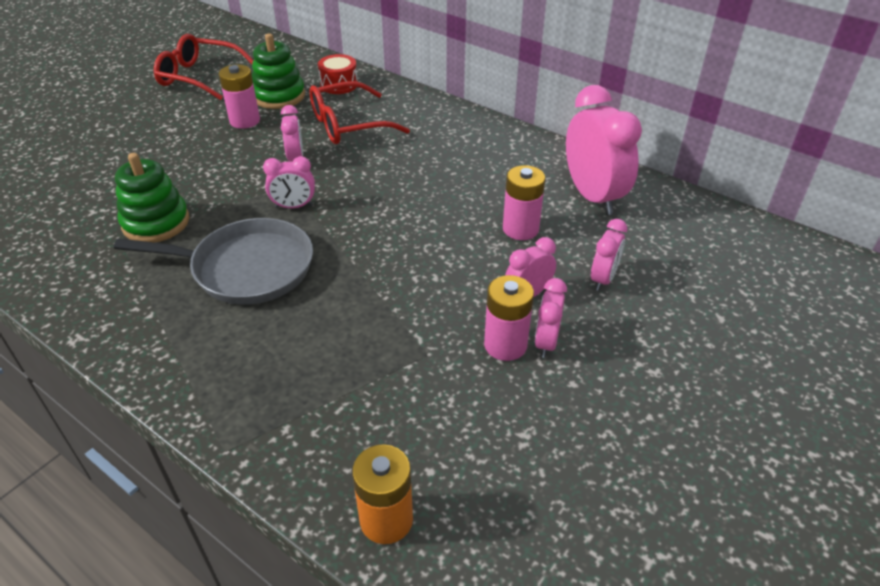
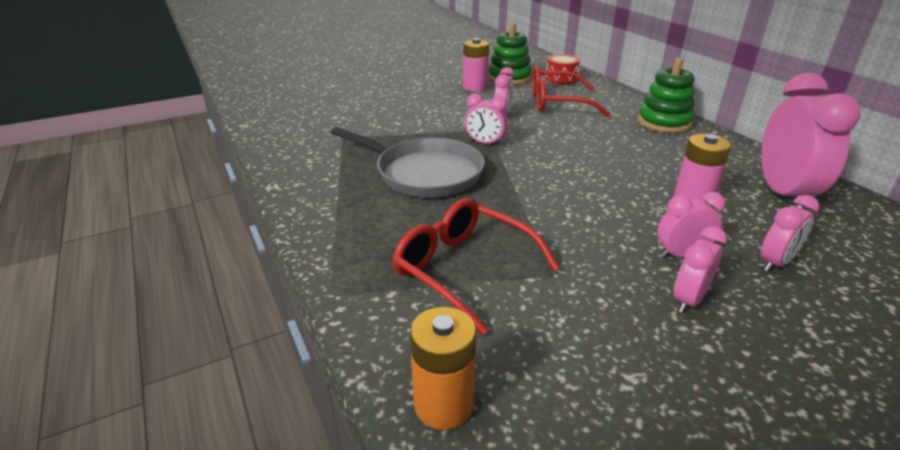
camera: 25 degrees right, 10 degrees down
(156, 223) = (374, 131): green stacking toy -> green stacking toy (664, 122)
(199, 77) = (456, 59): red glasses -> red glasses (464, 269)
(505, 345) = (640, 290): pink battery -> none

